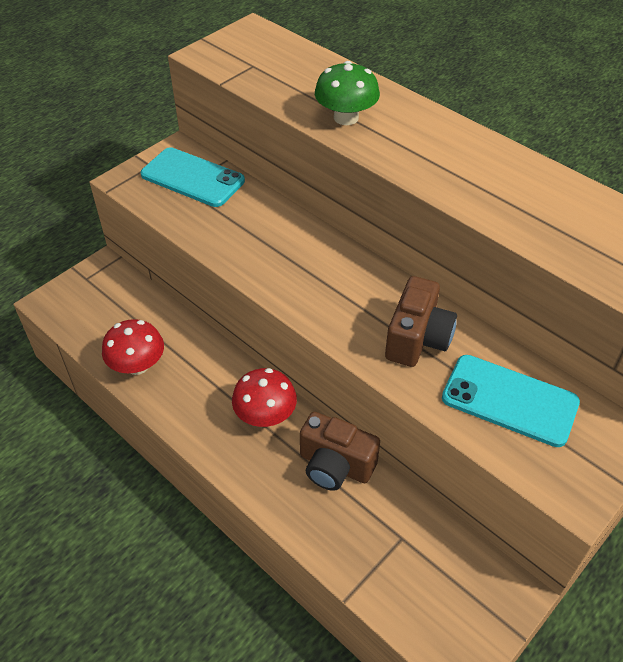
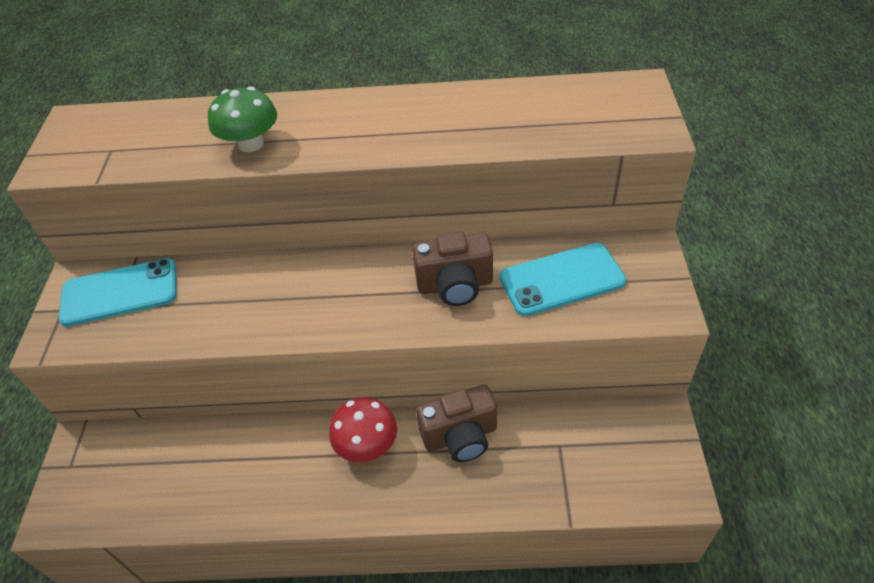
camera: 40 degrees left, 0 degrees up
(137, 365) = (209, 498): red mushroom -> none
(417, 339) = (455, 285): brown camera -> brown camera turned 105 degrees clockwise

